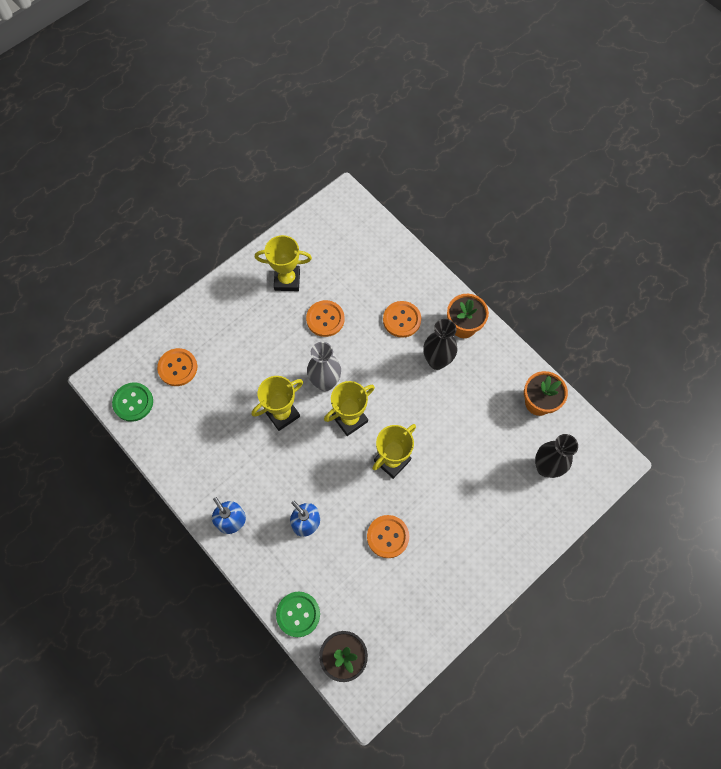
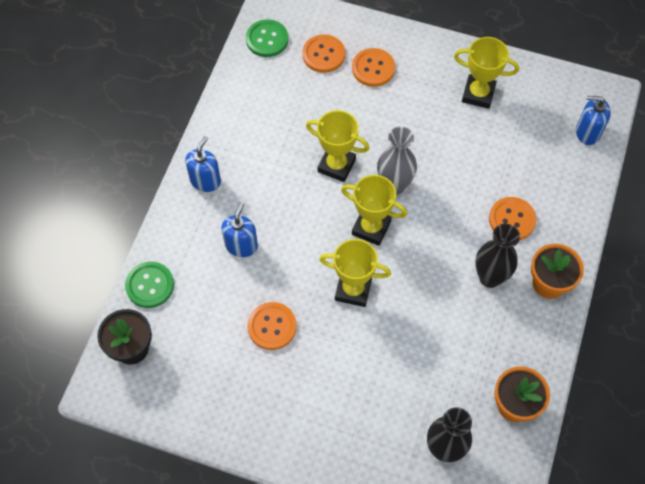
camera: 60 degrees right, 5 degrees down
(287, 280) = (478, 94): yellow trophy -> yellow trophy turned 45 degrees counterclockwise
(325, 319) = (461, 149): orange button -> orange button (373, 68)
(365, 229) = (587, 132): none -> blue soap dispenser

